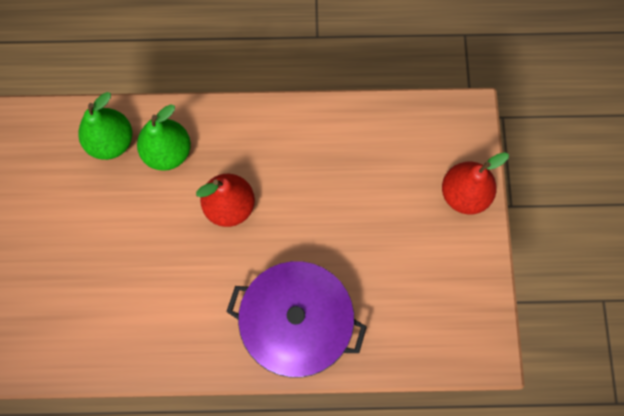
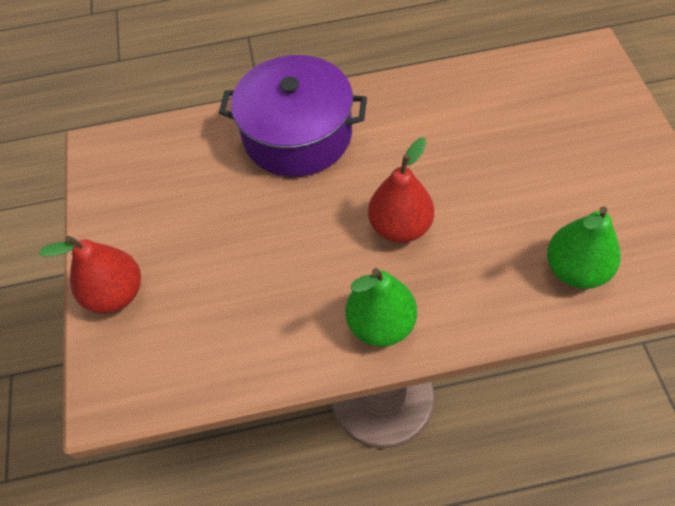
camera: 175 degrees right, 15 degrees down
(168, 152) = (498, 271): green pear -> green pear (381, 324)

